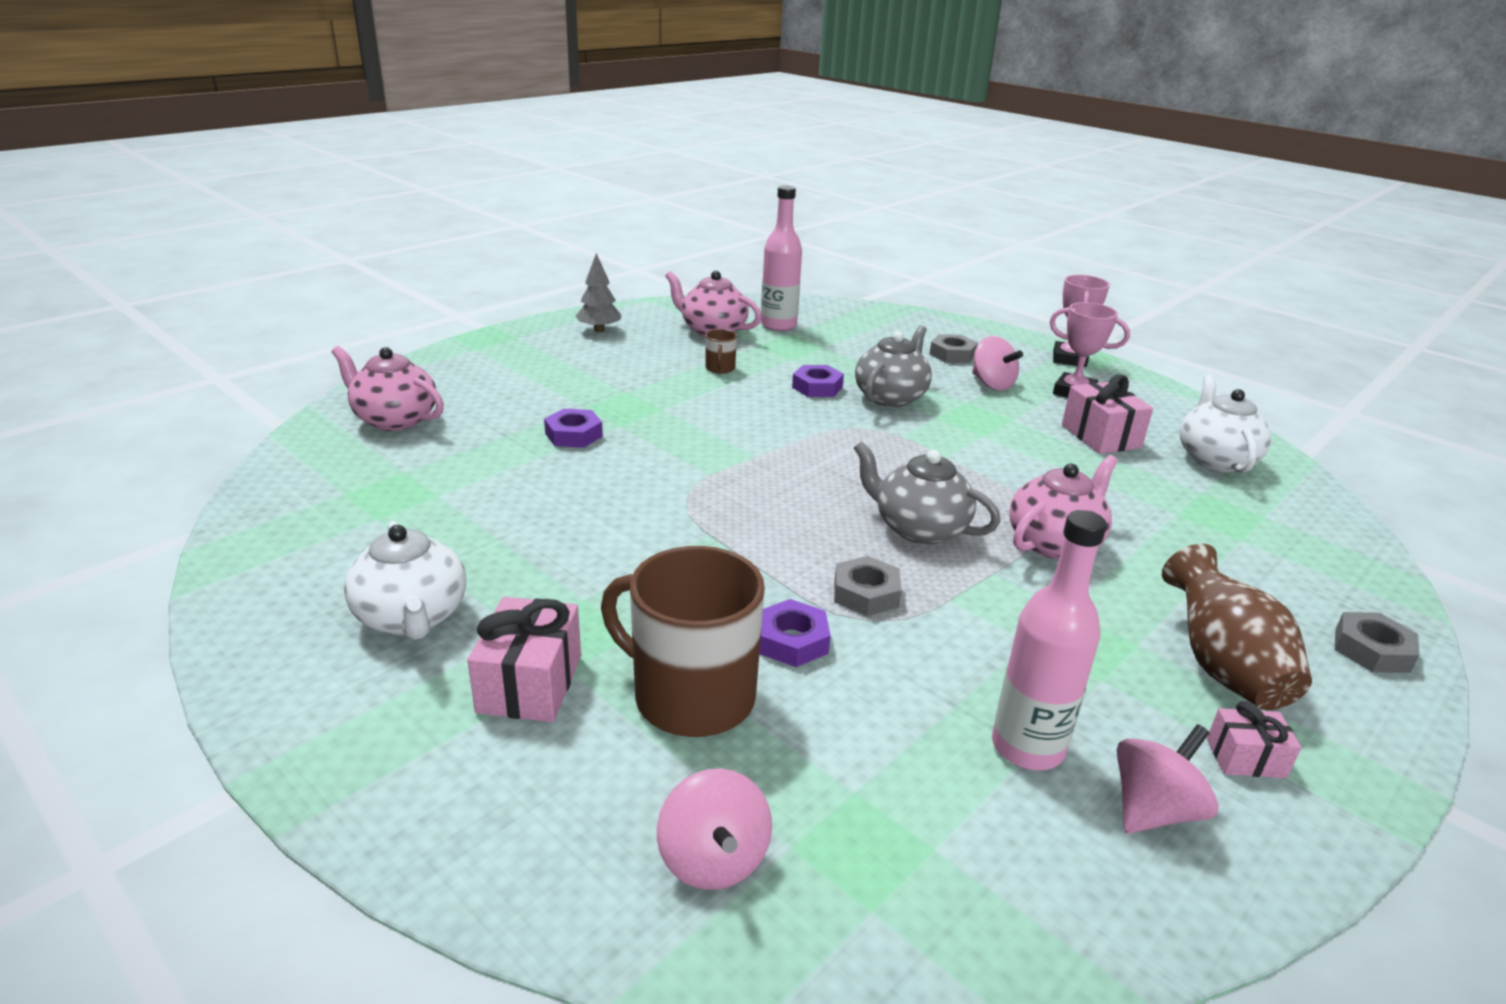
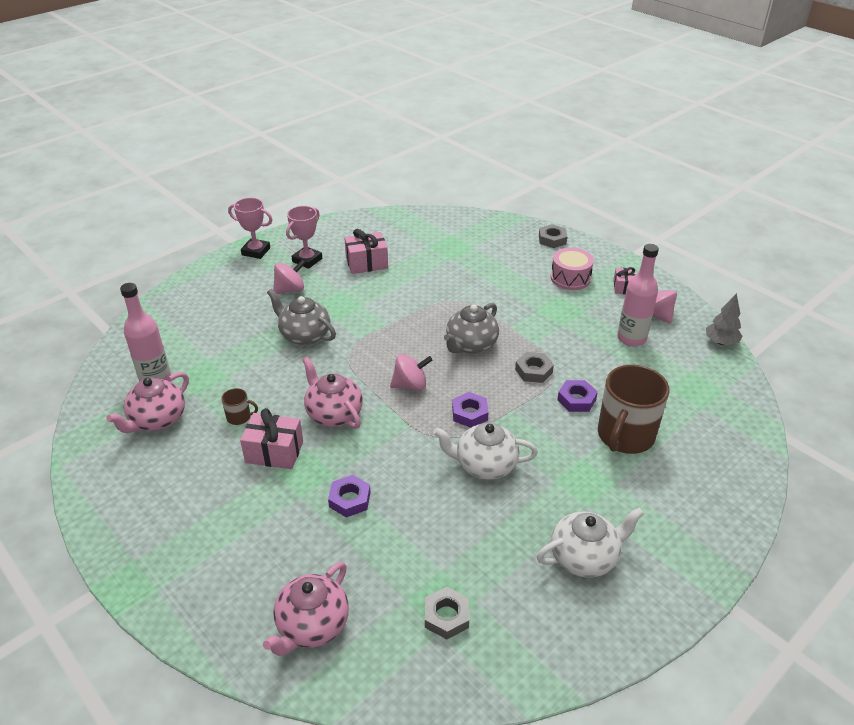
camera: 85 degrees left, 10 degrees up
(530, 683) = (629, 496): pink gift -> pink gift (274, 452)
(599, 330) = (133, 497): grey tree -> grey tree (721, 342)
(713, 859) = (716, 430): pink spinning top -> pink spinning top (410, 385)
(817, 387) = (283, 368): purple nut -> purple nut (470, 413)
(952, 354) = (238, 298): grey nut -> grey nut (446, 616)
(1054, 543) = (481, 302): pink teapot -> pink teapot (334, 414)
(1215, 459) = (395, 233): white teapot -> white teapot (484, 465)
(1221, 667) = (570, 278): brown vase -> pink drum

